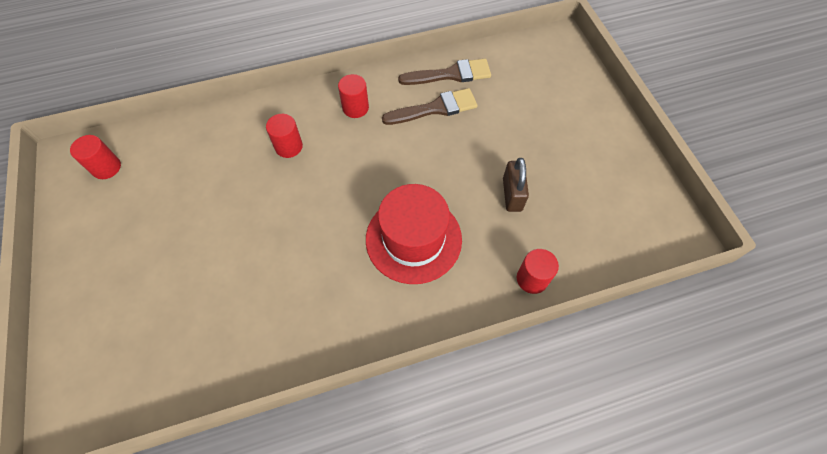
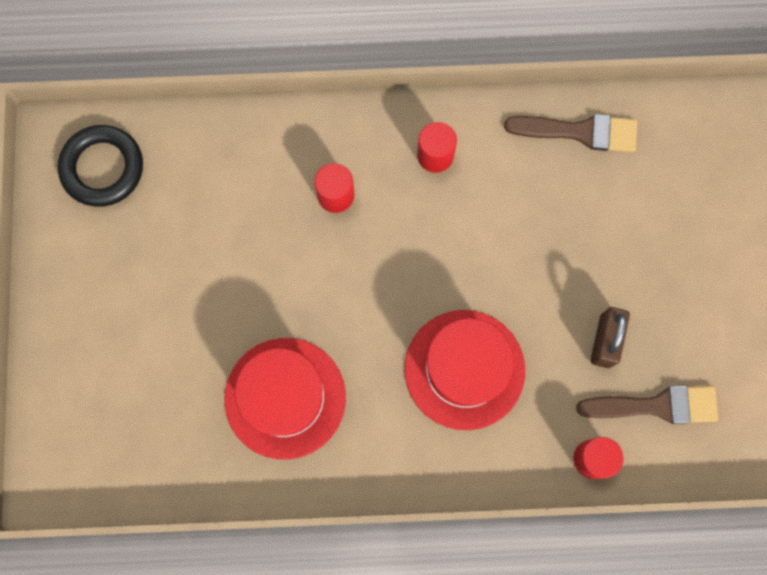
camera: 15 degrees right, 15 degrees up
(106, 167) = (102, 168): red cylinder -> black ring
(274, 295) = (285, 398): none -> red hat
(435, 108) = (542, 184): brown brush -> brown brush (656, 405)

